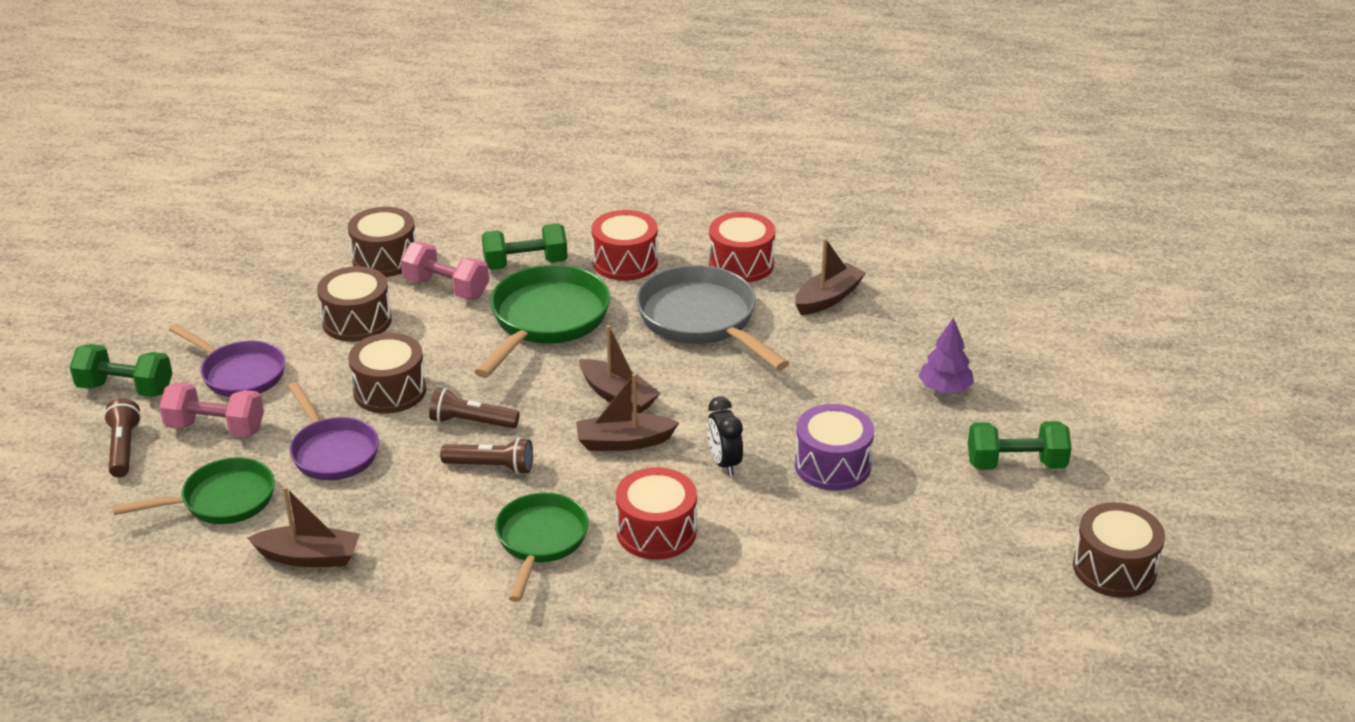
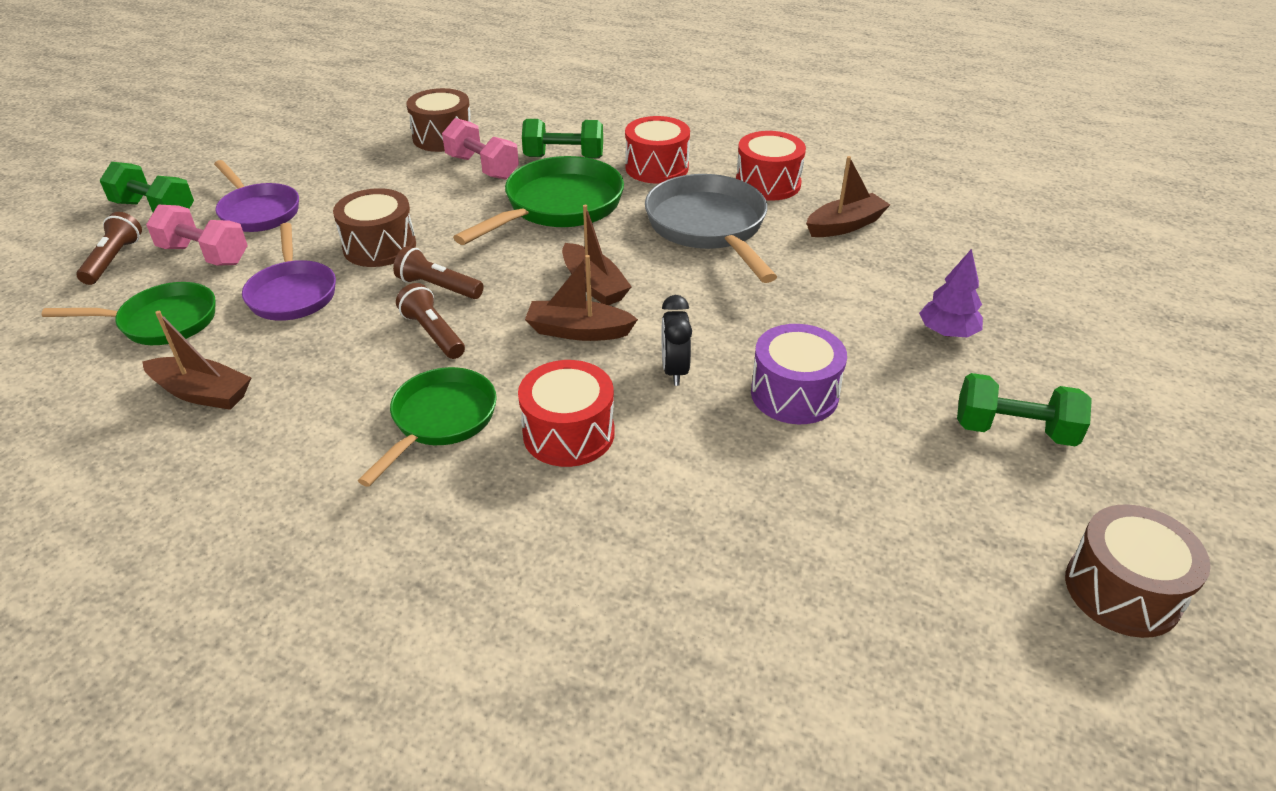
camera: 15 degrees right, 5 degrees up
(357, 321) = (387, 183): brown drum -> none
(491, 467) = (433, 333): brown flashlight -> brown flashlight turned 150 degrees counterclockwise

